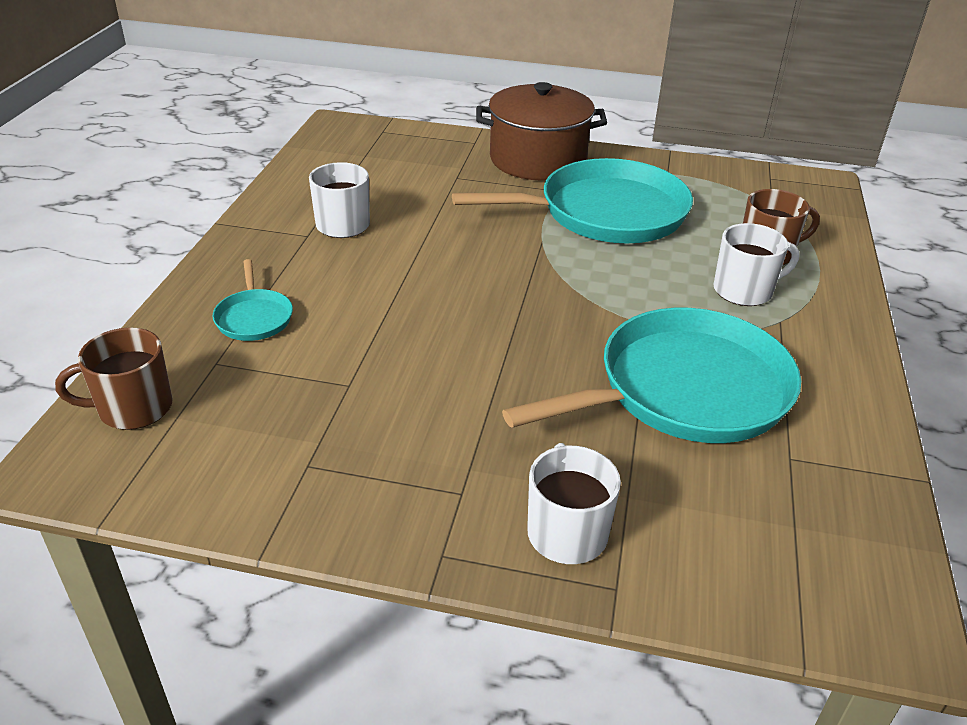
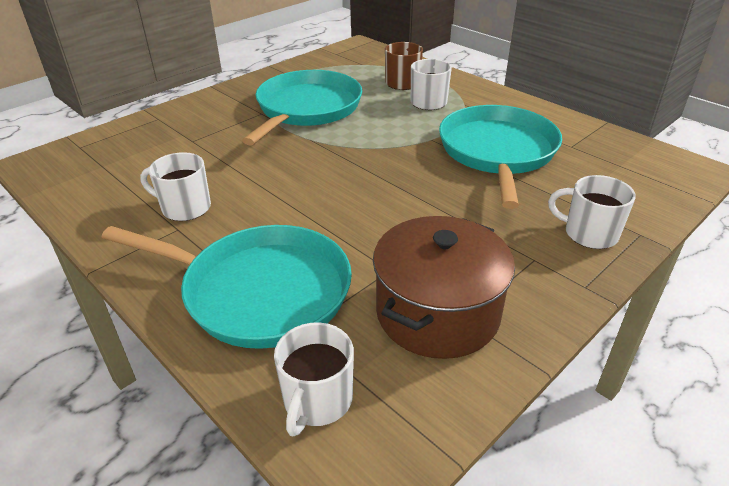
camera: 55 degrees left, 0 degrees up
(133, 408) = (317, 400): brown mug -> white mug
(254, 317) = (259, 291): turquoise pan -> turquoise pan, size x2.28
(537, 159) = (215, 106): brown pot -> brown pot (437, 313)

